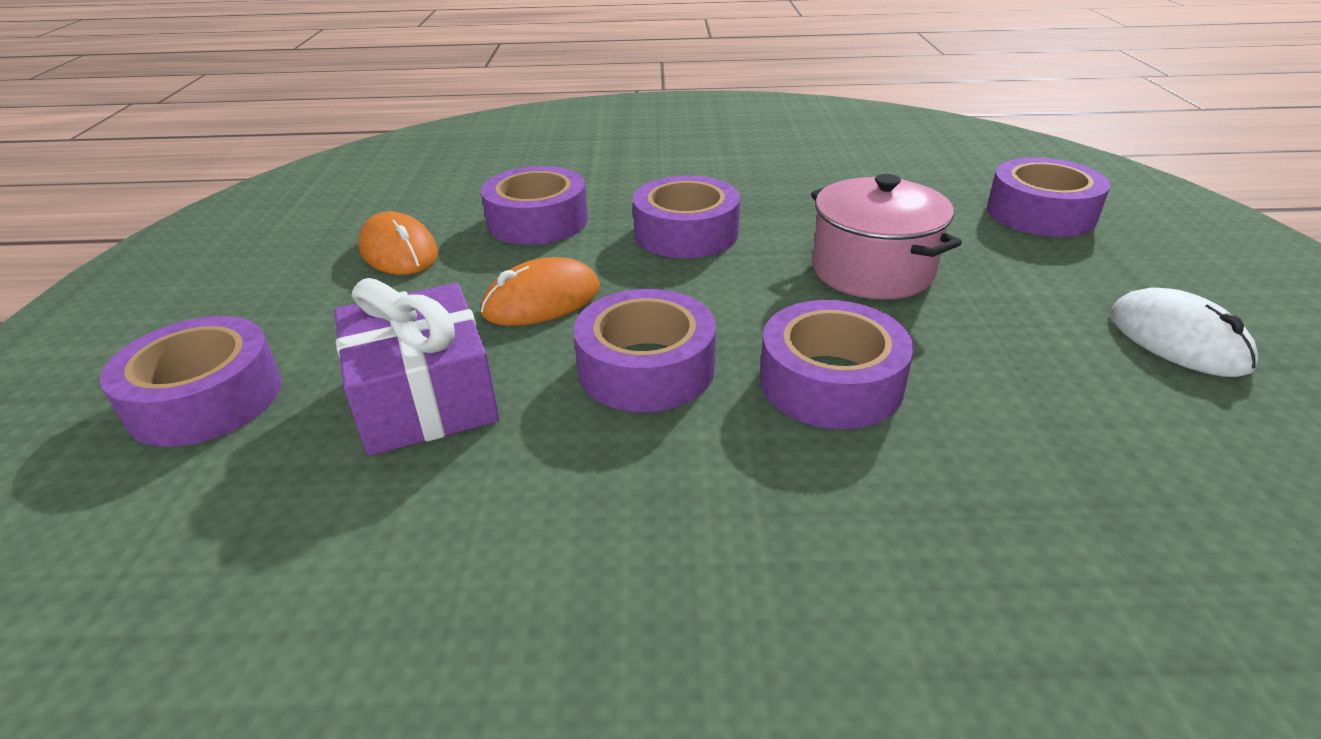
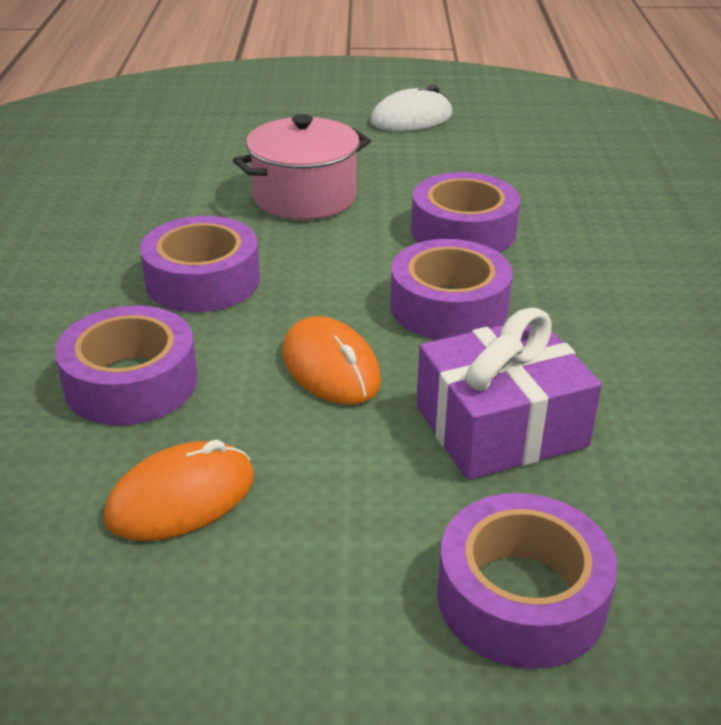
camera: 90 degrees left, 0 degrees up
(1040, 213) = (224, 121): purple tape -> none

